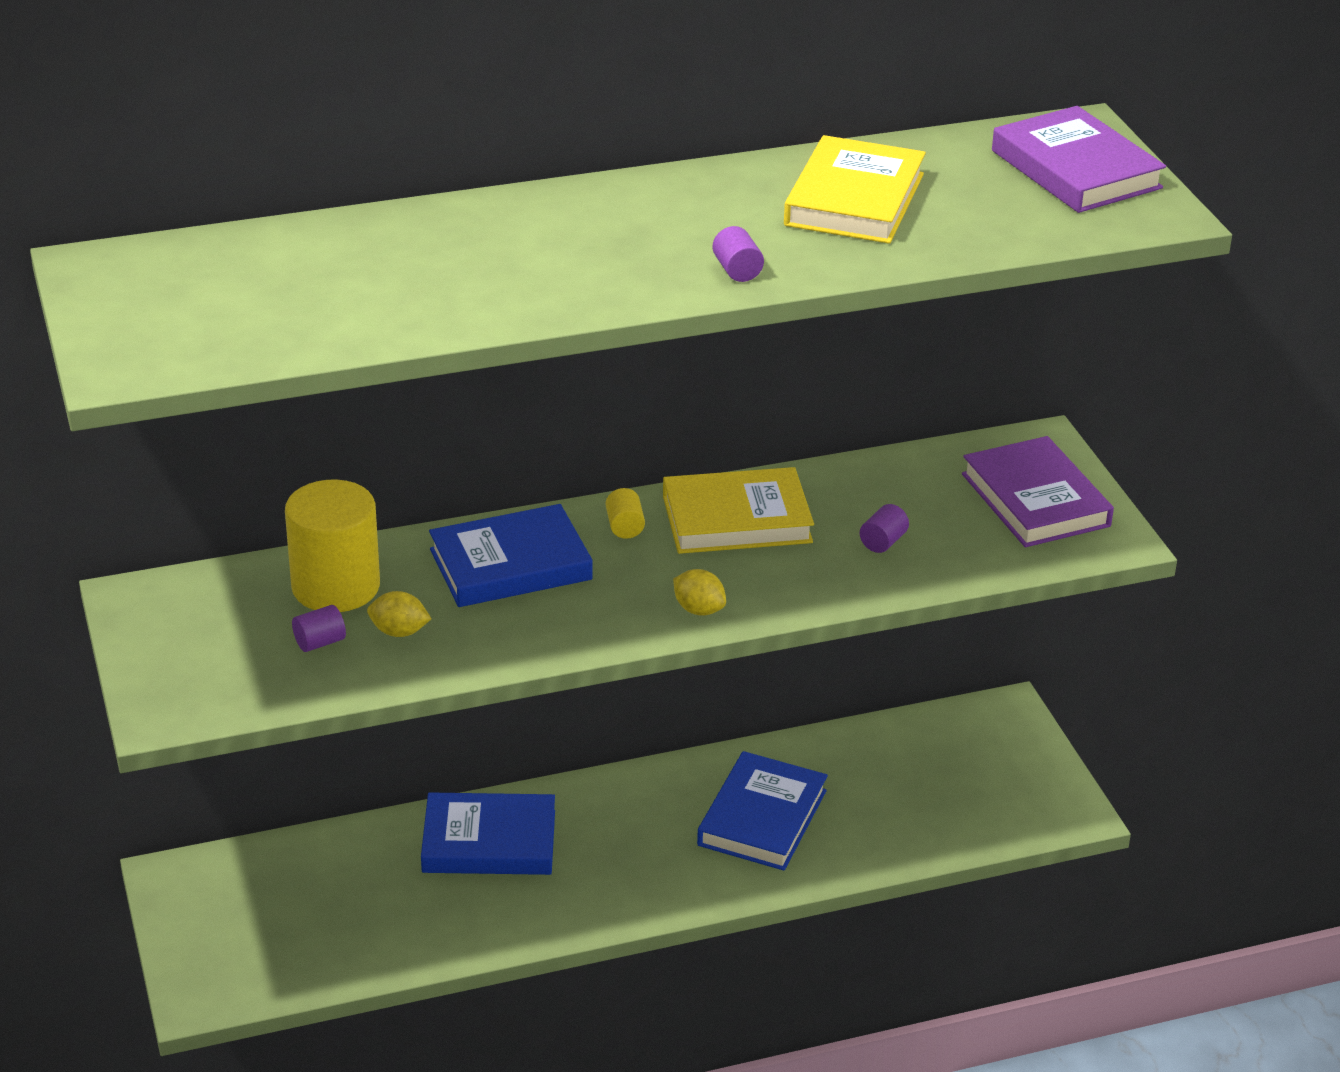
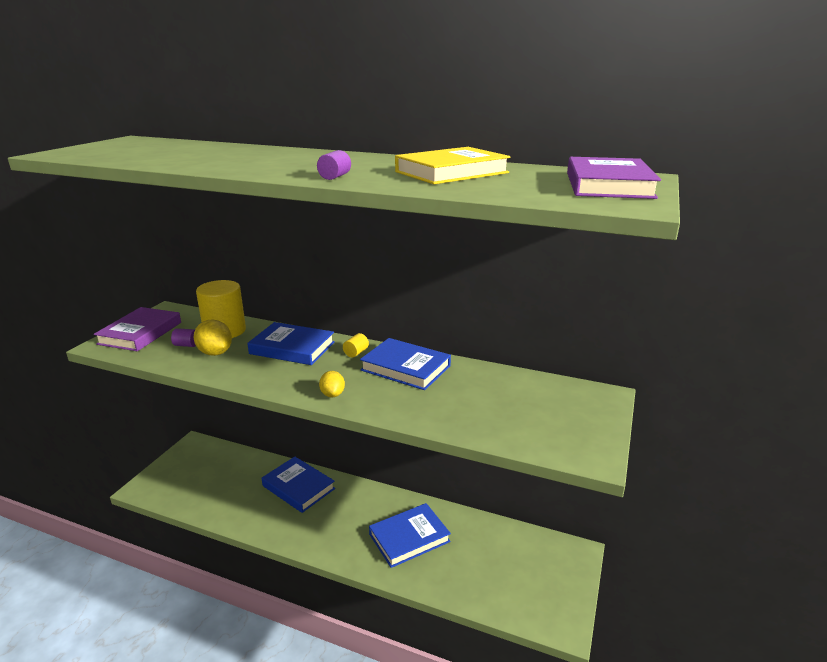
camera: 40 degrees right, 10 degrees down
(399, 632) = (215, 353): yellow lemon -> yellow lemon, size x1.57
(737, 519) = (405, 368): yellow book -> blue book
(883, 542) = (459, 404): purple cylinder -> none
(1035, 500) = (568, 418): purple book -> purple book (140, 333)

